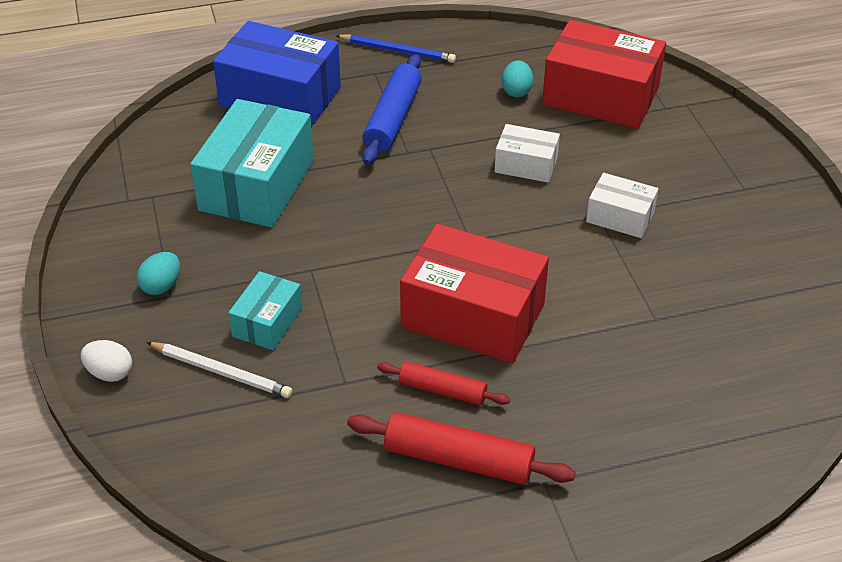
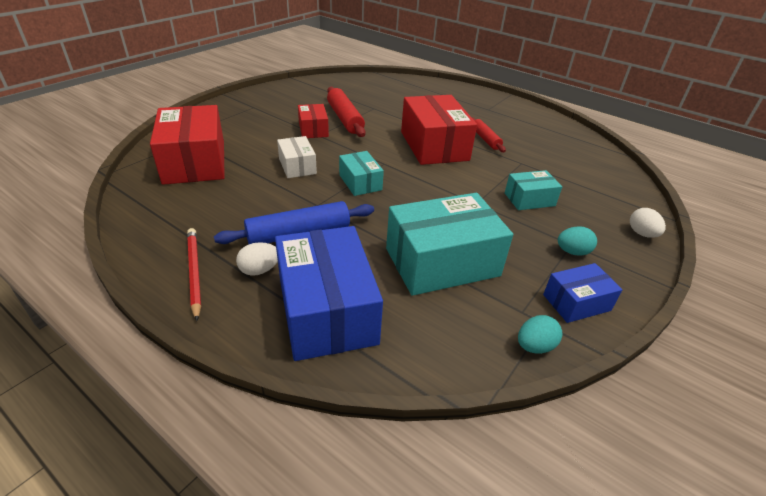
camera: 130 degrees left, 5 degrees down
(116, 236) = (576, 302): none -> blue box
(221, 372) = (576, 198): white pencil -> none
(365, 81) = (259, 270): none -> white egg
(397, 51) = (194, 272): blue pencil -> red pencil
(443, 198) = (360, 182): none -> turquoise box
(459, 459) = (509, 126): red rolling pin -> red rolling pin (345, 119)
(516, 91) = (214, 193): turquoise egg -> turquoise egg (534, 346)
(620, 217) = (313, 129): white box -> red box

